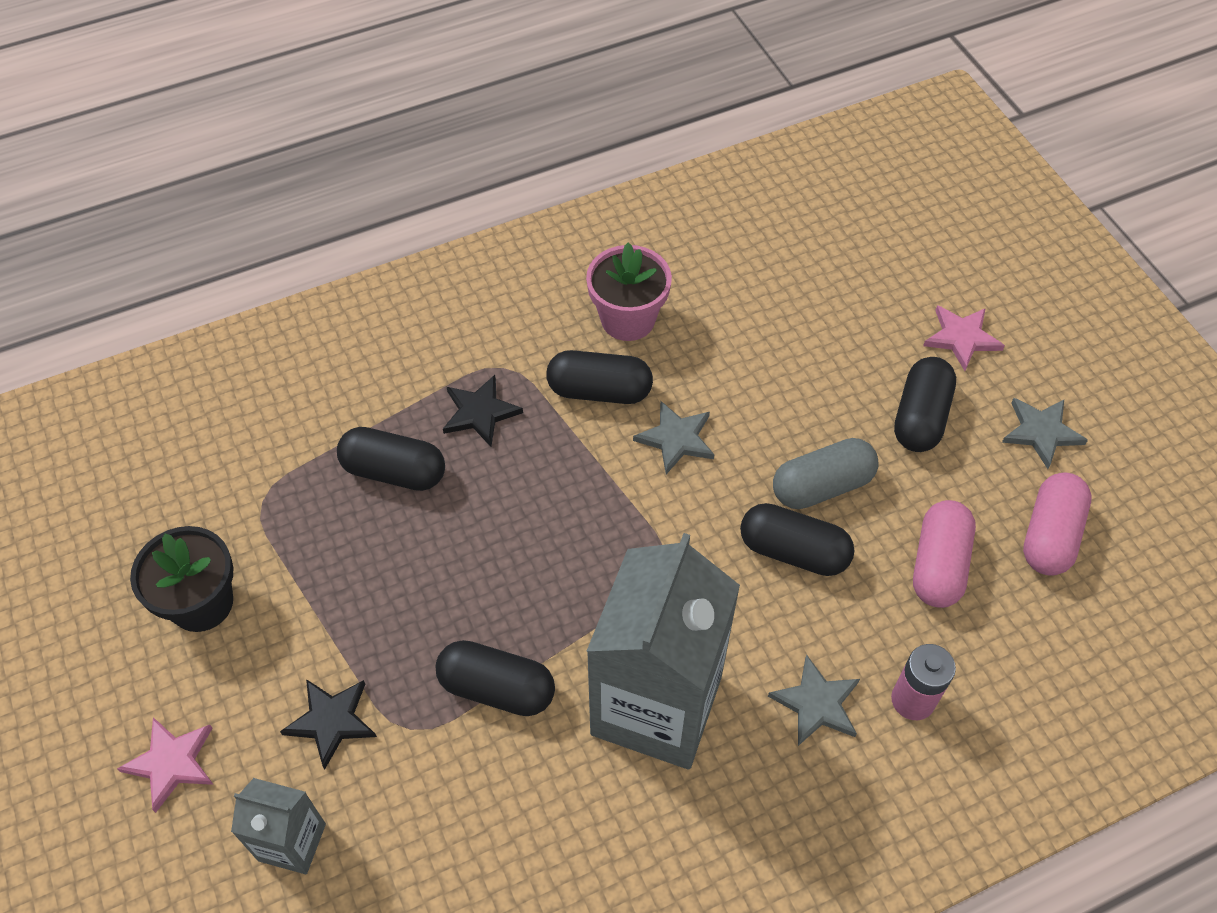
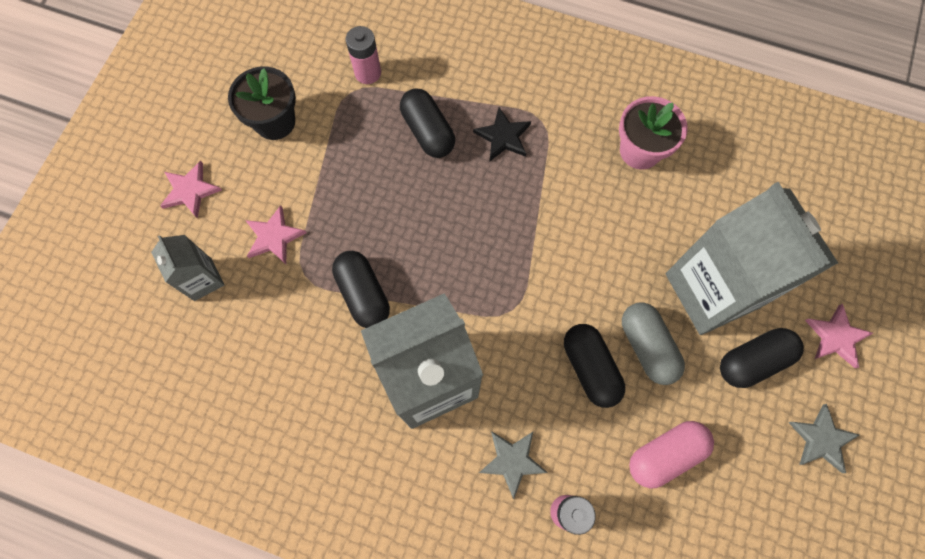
camera: 45 degrees right, 15 degrees up
(261, 467) = (368, 73): none -> pink battery
(331, 721) = (274, 237): black star -> pink star
(599, 390) = (580, 179): black capsule -> none
(676, 439) = (593, 245): grey star -> none
(822, 486) = (647, 347): grey capsule -> grey capsule turned 45 degrees clockwise
(823, 387) = (712, 290): none -> grey carton
(1049, 535) = (754, 503): pink capsule -> none

